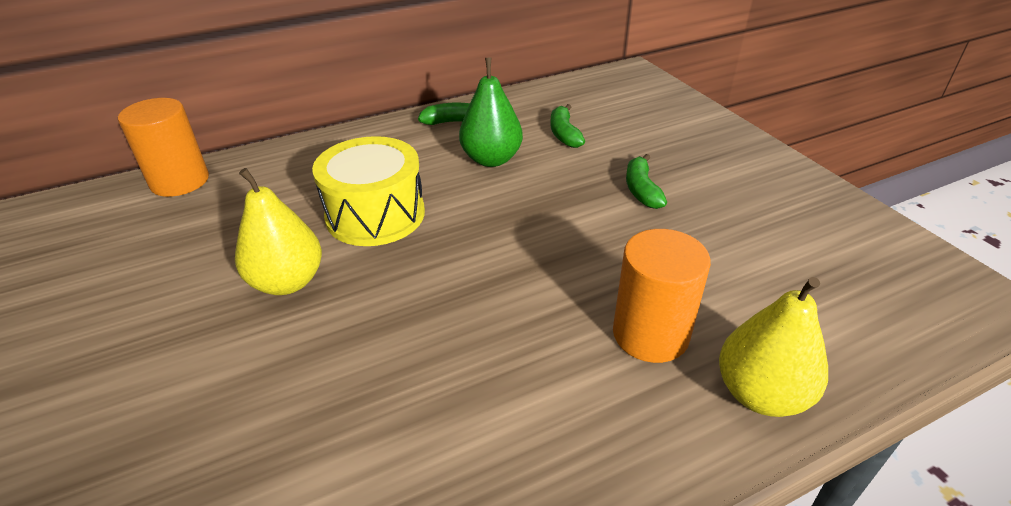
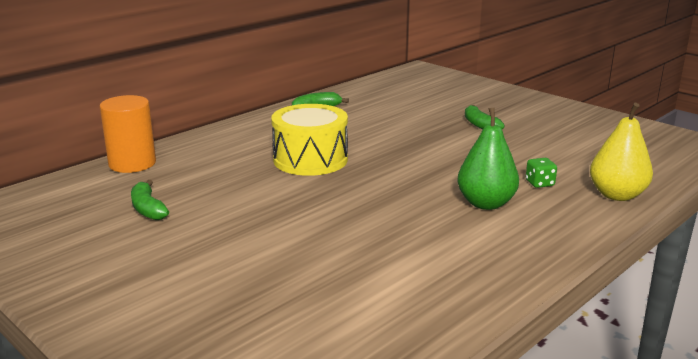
camera: 20 degrees left, 15 degrees down
(287, 282) = (284, 198): yellow pear -> none
(491, 159) = (364, 123): green pear -> green pear (486, 203)
(564, 134) = (403, 105): green banana -> green banana (147, 209)
(650, 334) = (539, 183): orange cylinder -> green dice

